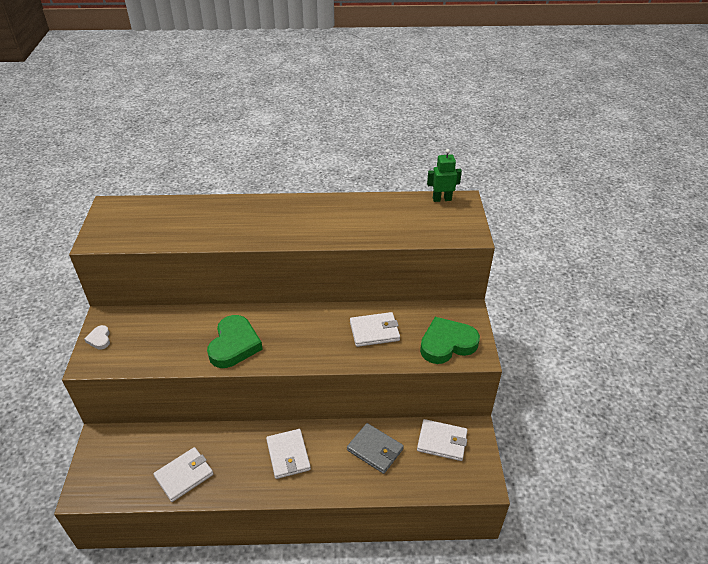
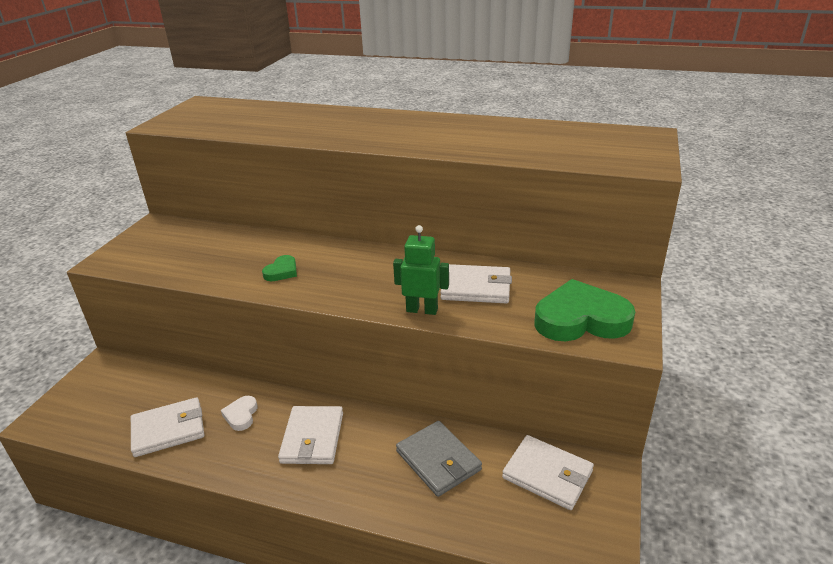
camera: 20 degrees right, 10 degrees down
(99, 339) = (135, 242): white heart -> white heart (241, 415)
(234, 345) = (282, 271): green heart -> green heart, size x0.47
(442, 199) = (616, 130): green robot -> green robot (422, 310)

